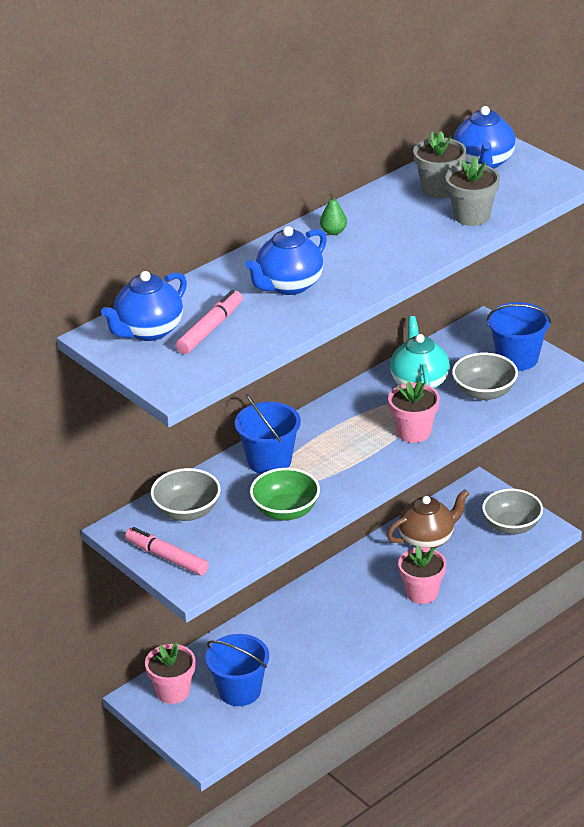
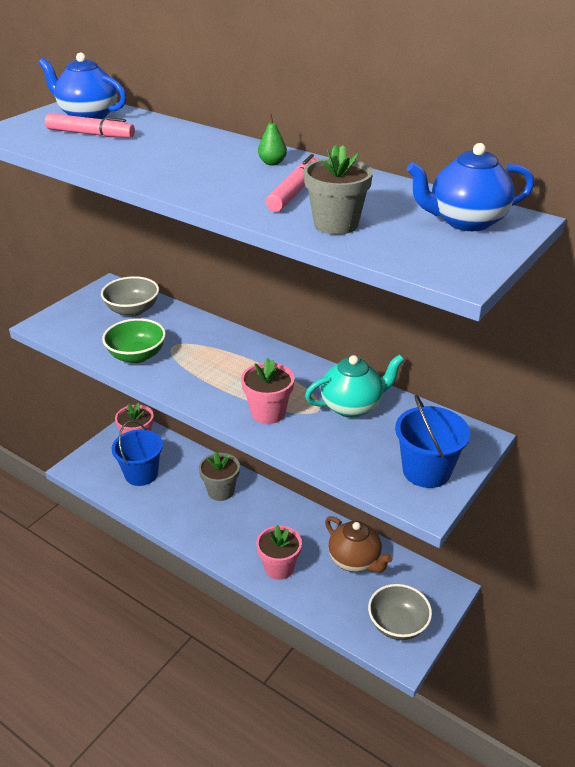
camera: 75 degrees right, 0 degrees up
(167, 557) = (75, 310): pink marker -> pink marker (294, 192)
(269, 461) = (205, 338): blue bucket -> none
(288, 285) = (166, 154): blue teapot -> none
(439, 189) = (387, 203): grey flower pot -> grey flower pot (221, 491)
(484, 392) = (352, 452): grey bowl -> none

